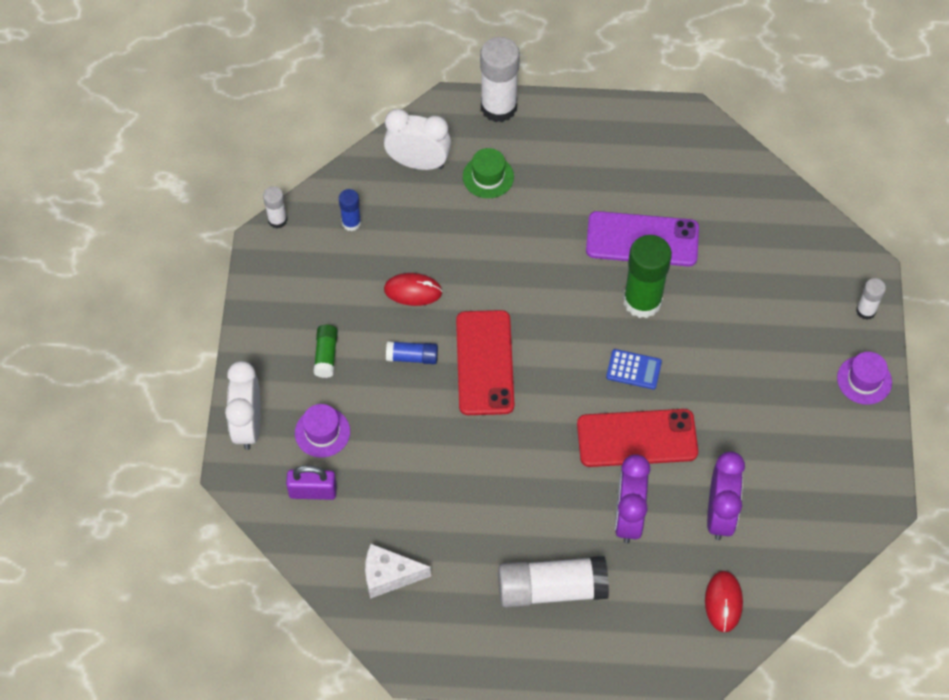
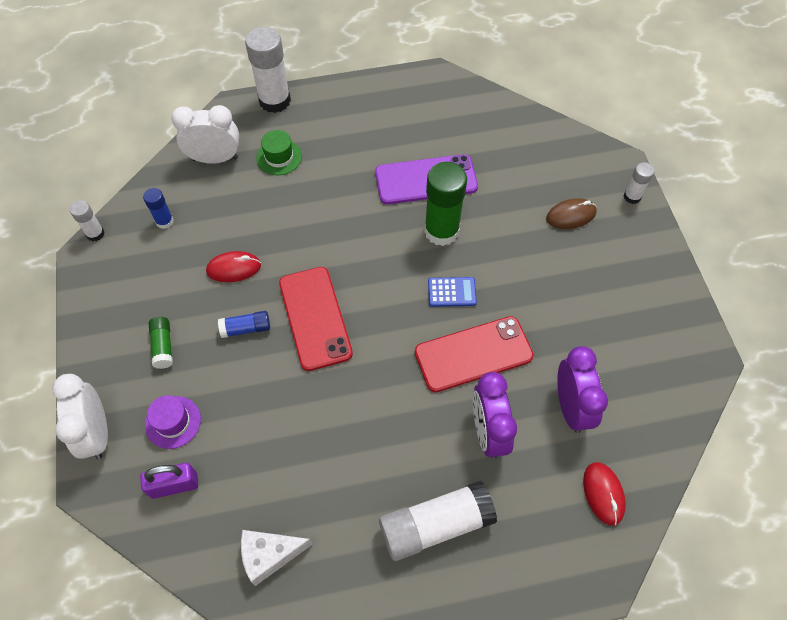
camera: 15 degrees left, 0 degrees up
(789, 317) = (571, 216): none -> brown mouse
(864, 380) = (652, 254): purple hat -> none

